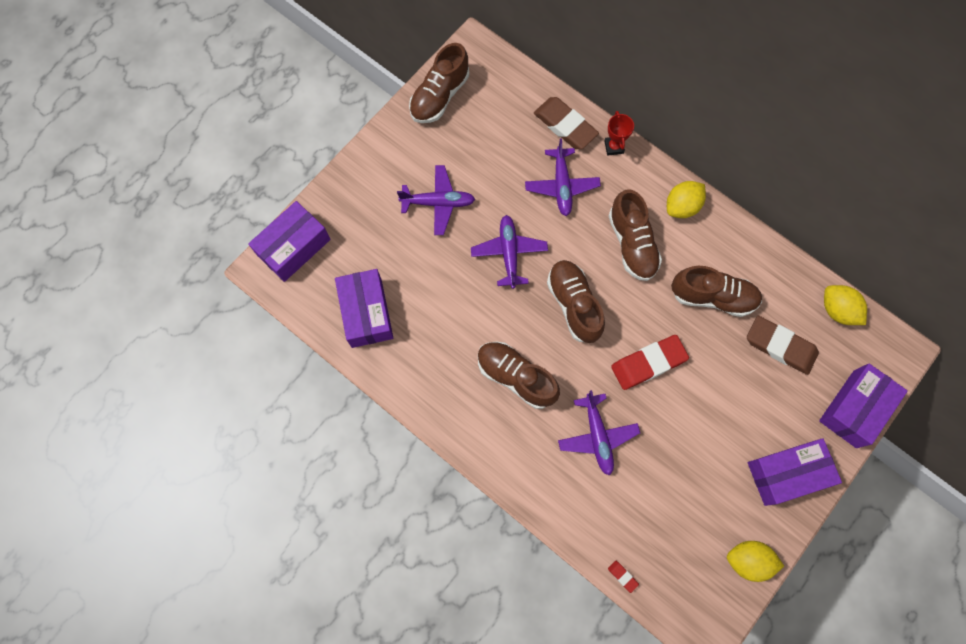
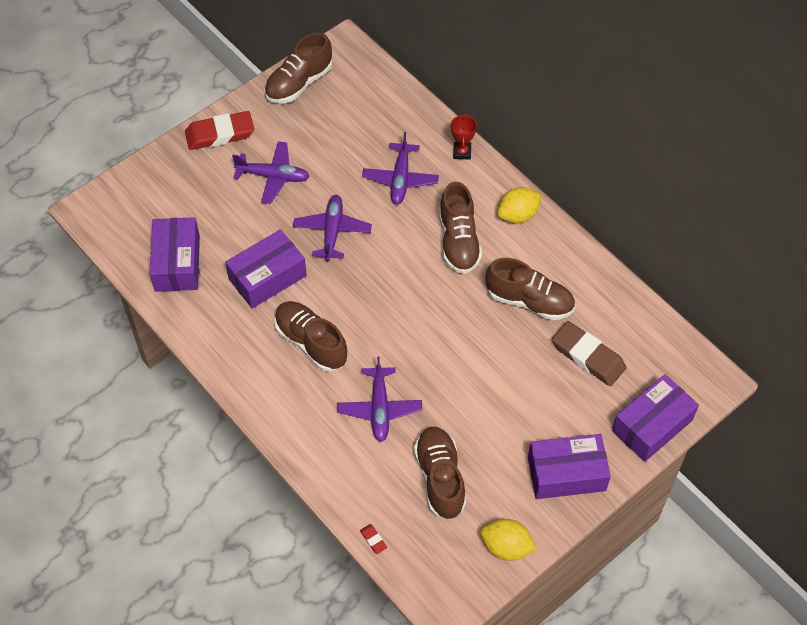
camera: 10 degrees right, 15 degrees down
(294, 247) = (121, 195): purple box -> purple box (267, 277)
(565, 126) = (417, 126): brown eraser -> none
(574, 305) = (386, 287): brown shoe -> brown shoe (440, 478)
(648, 363) = (448, 351): red eraser -> red eraser (220, 134)
(837, 310) = (656, 332): yellow lemon -> none

